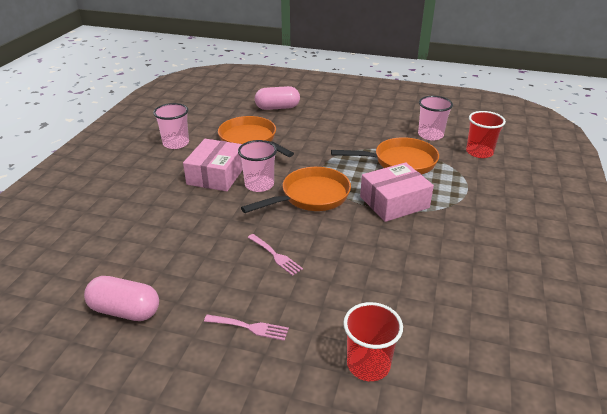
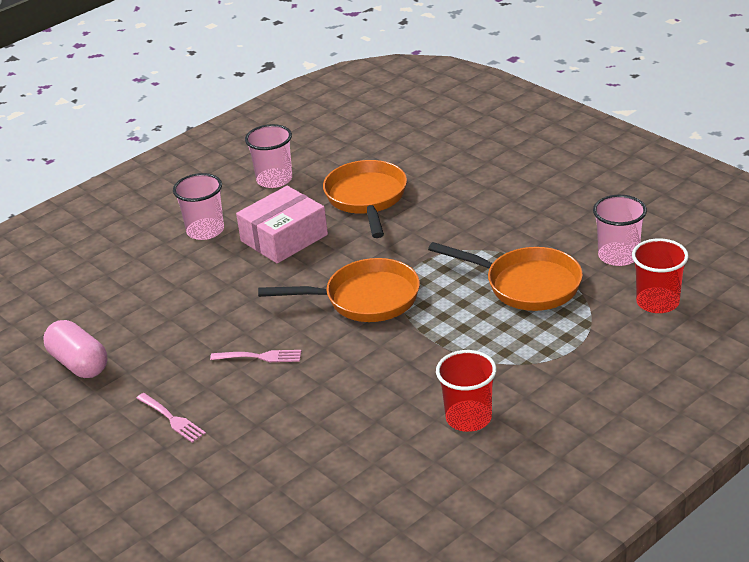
camera: 35 degrees right, 0 degrees up
(259, 185) = (320, 265): pink cup -> pink cup (205, 231)
(275, 255) = (260, 357): pink fork -> pink fork turned 75 degrees counterclockwise
(277, 108) = (449, 155): pink capsule -> none
(368, 364) = (246, 492): red cup -> red cup (468, 418)
(394, 202) = (457, 337): pink box -> none

